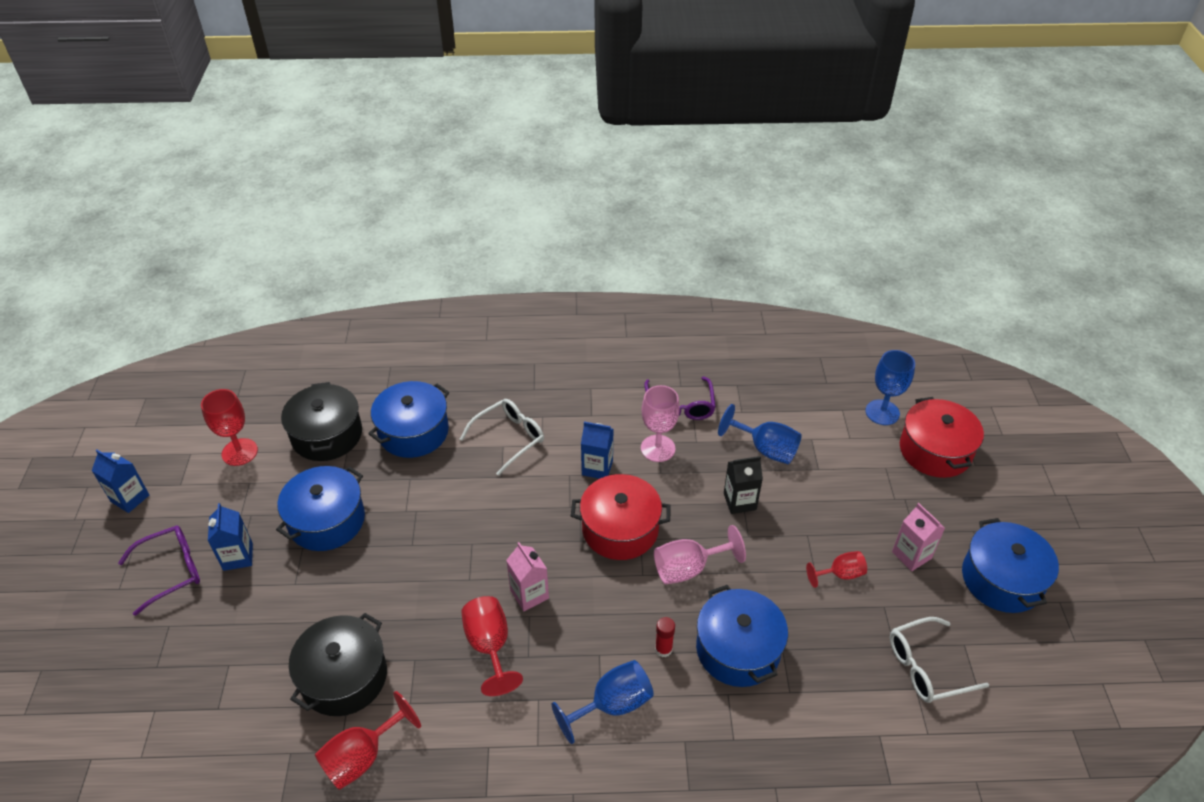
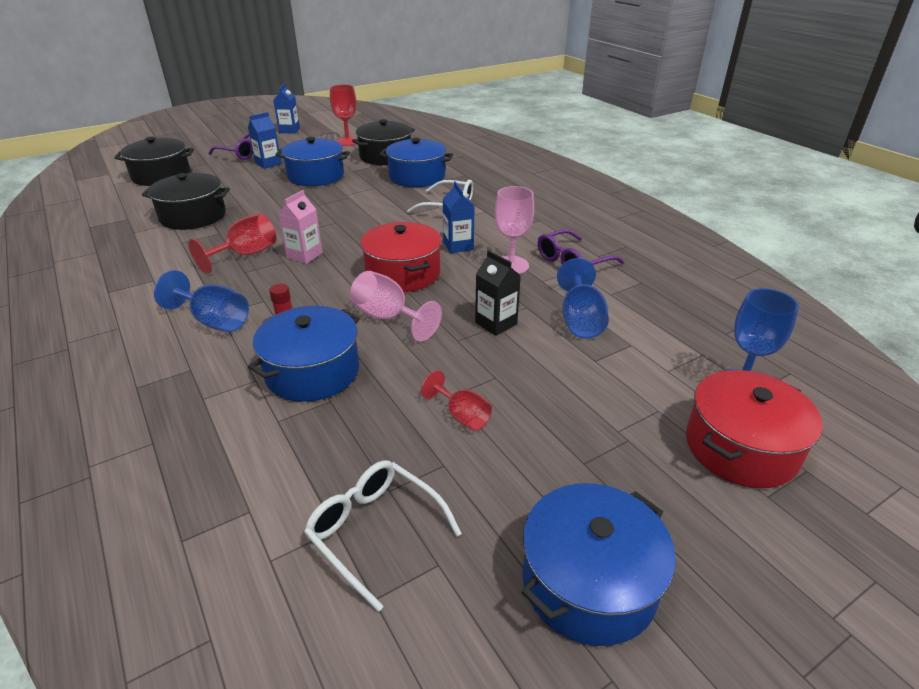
camera: 60 degrees right, 10 degrees down
(166, 690) = (161, 176): none -> black pot
(362, 757) = (130, 240): red goblet -> none
(911, 555) = (543, 469): pink carton -> none

